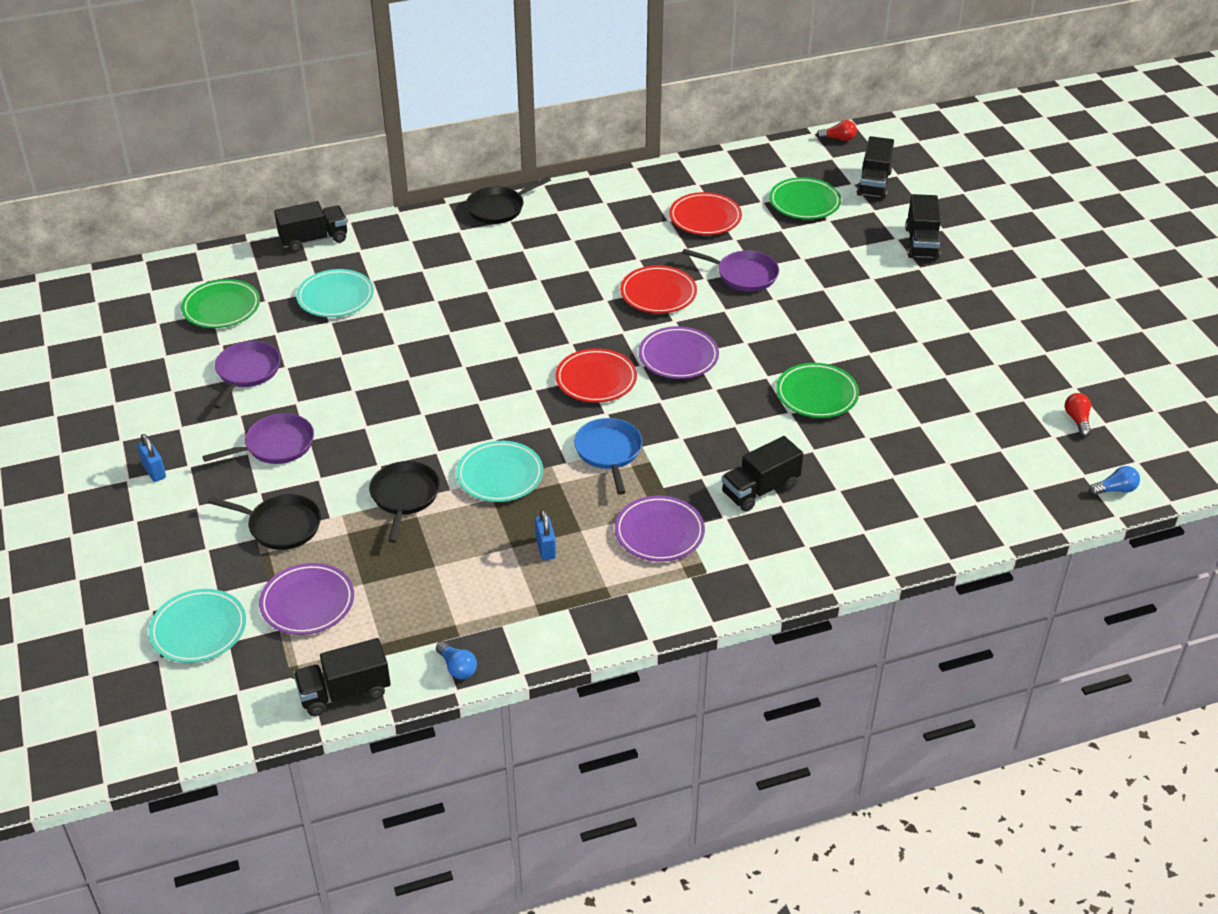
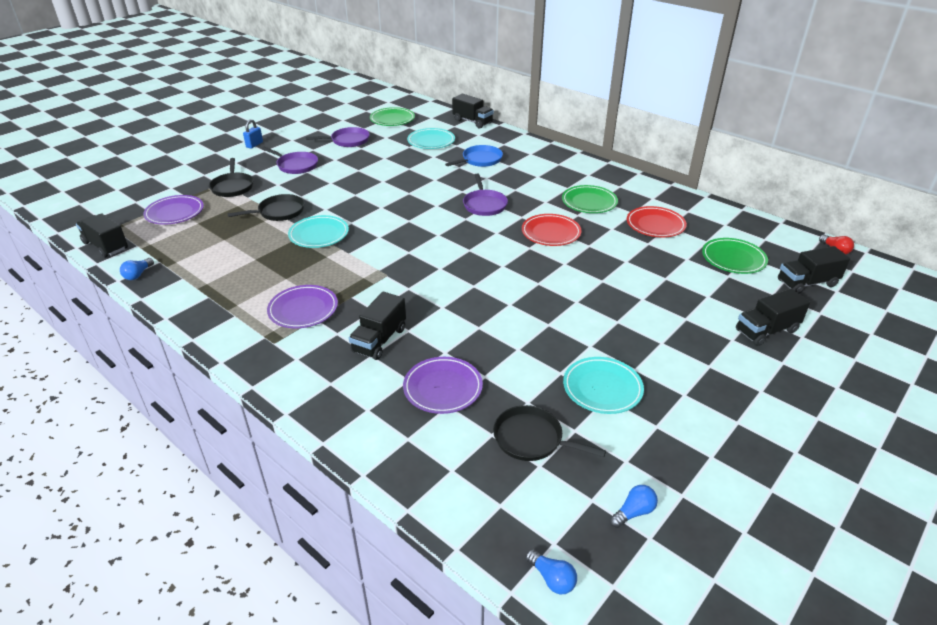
camera: 60 degrees right, 5 degrees down
(198, 629) = (141, 192): turquoise plate -> turquoise plate (602, 388)
(498, 208) = (566, 157): black pan -> black pan (531, 439)
(545, 548) = (261, 271): blue padlock -> none
(596, 379) = (438, 238): red plate -> none
(609, 452) = (371, 265): blue pan -> blue pan (480, 160)
(678, 356) = (493, 261): purple plate -> purple plate (443, 388)
(744, 275) = (613, 259): purple pan -> purple pan (484, 205)
(760, 489) = (379, 340): black truck -> black truck turned 90 degrees counterclockwise
(817, 394) = (512, 334): green plate -> green plate (589, 202)
(1077, 420) = (633, 512): red light bulb -> blue light bulb

